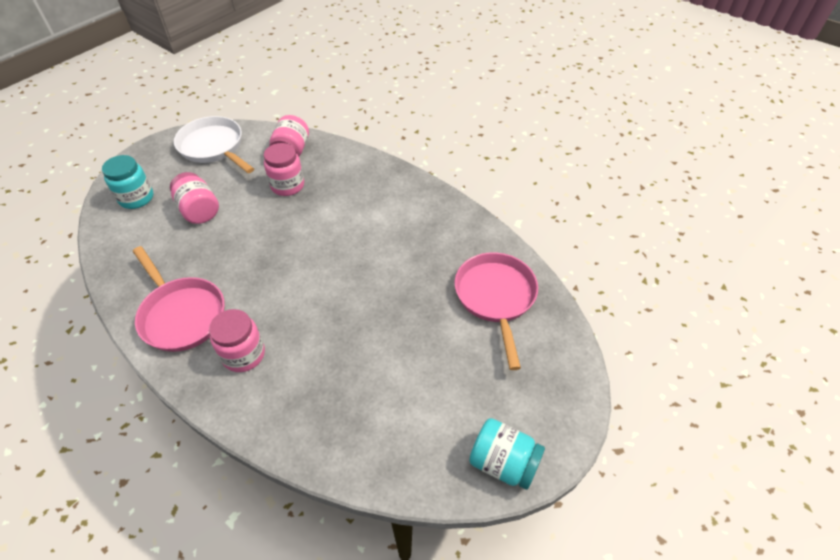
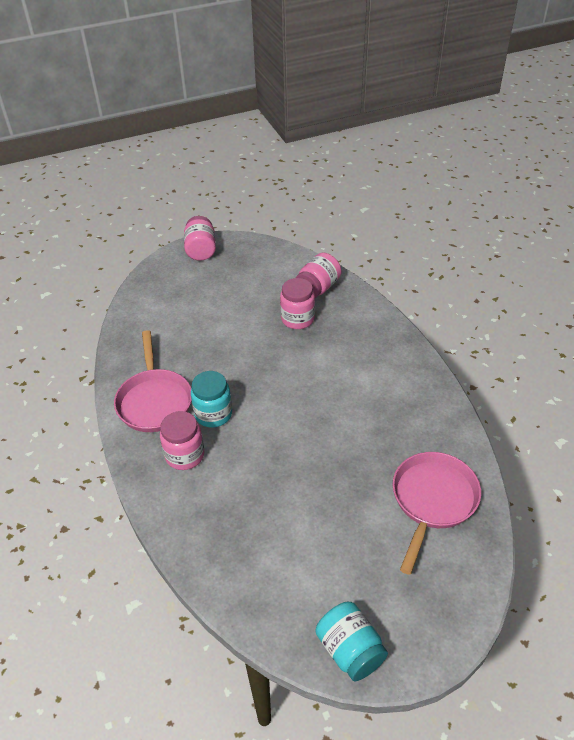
camera: 30 degrees right, 5 degrees down
(136, 198) = (168, 286): turquoise jar -> turquoise jar (213, 414)
(199, 210) = (212, 315): pink jar -> pink jar (201, 250)
(214, 147) = (252, 261): white pan -> none

